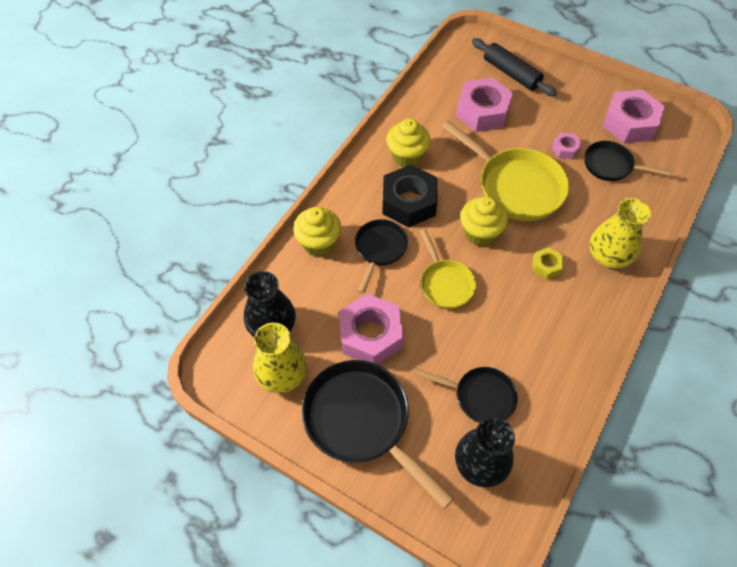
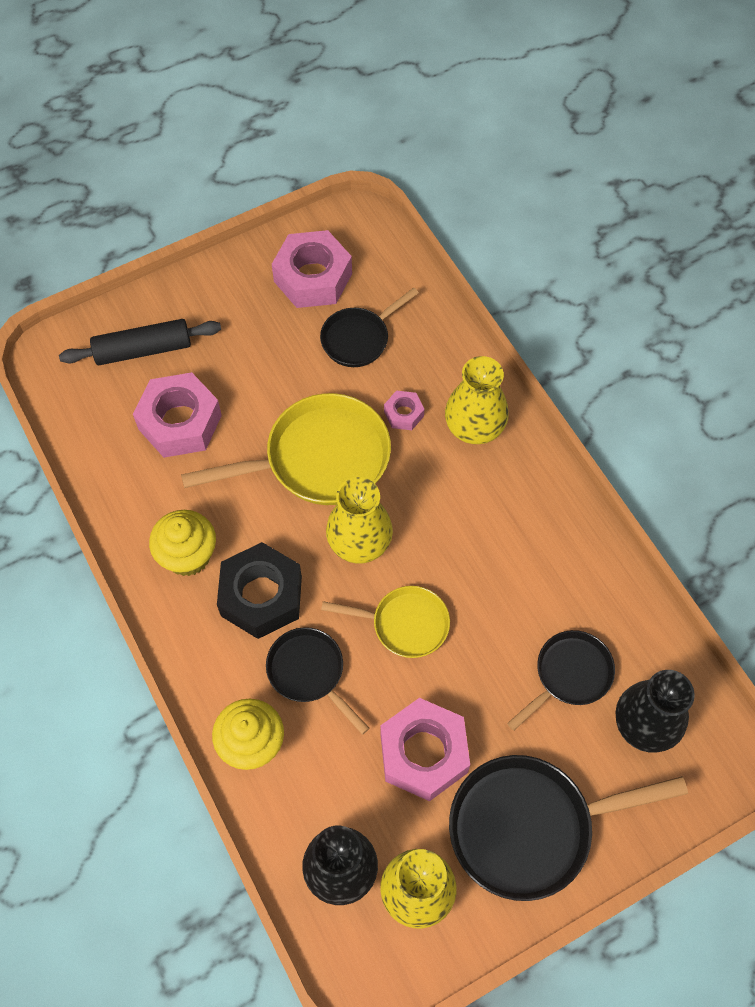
camera: 60 degrees left, 5 degrees up
(480, 233) = (359, 541): yellow cupcake -> yellow vase
(546, 266) = (448, 499): yellow nut -> none
(565, 149) = (302, 369): pink nut -> pink nut (404, 414)

